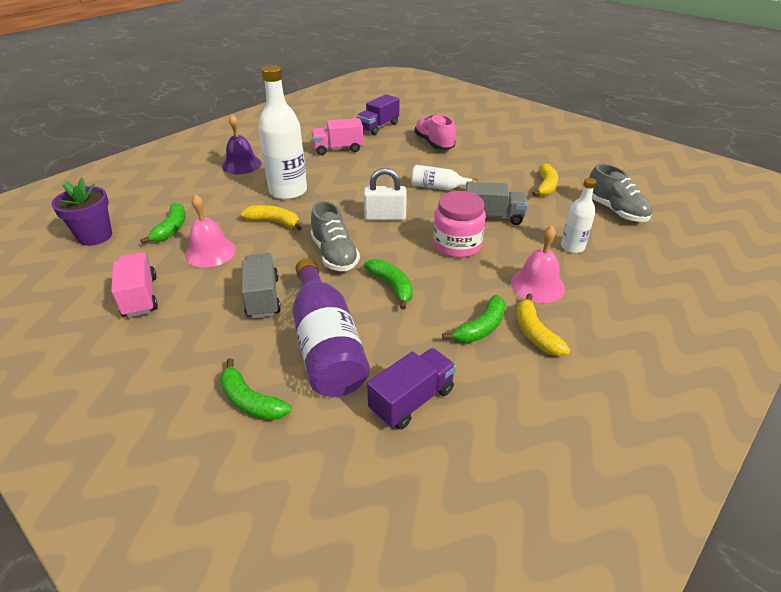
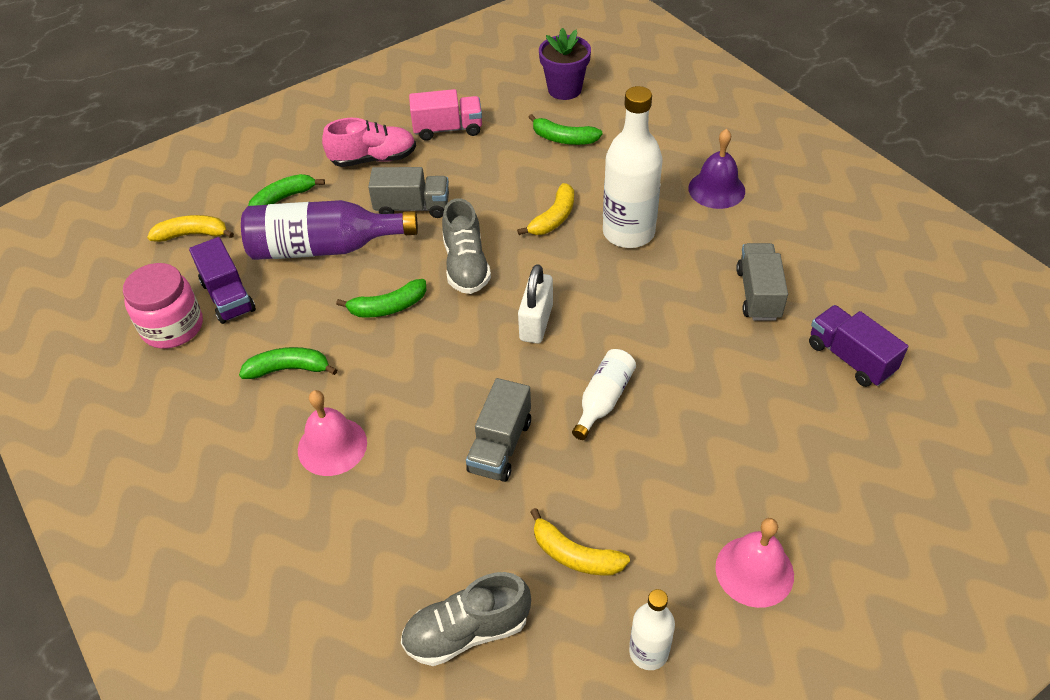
camera: 105 degrees right, 10 degrees up
(210, 252) = (506, 169): pink bell -> pink bell (754, 571)
(334, 255) = (466, 265): grey shoe -> grey shoe turned 90 degrees counterclockwise
(338, 149) = (758, 294): pink truck -> grey truck
(434, 143) = (768, 428): pink shoe -> pink shoe (373, 159)
(457, 245) = (445, 385): pink jar -> pink jar (172, 327)
(481, 327) = (289, 369): green banana -> green banana turned 120 degrees clockwise
(535, 333) = (257, 414): yellow banana -> yellow banana (192, 234)
(572, 247) = (392, 519): white bottle -> white bottle (648, 652)

